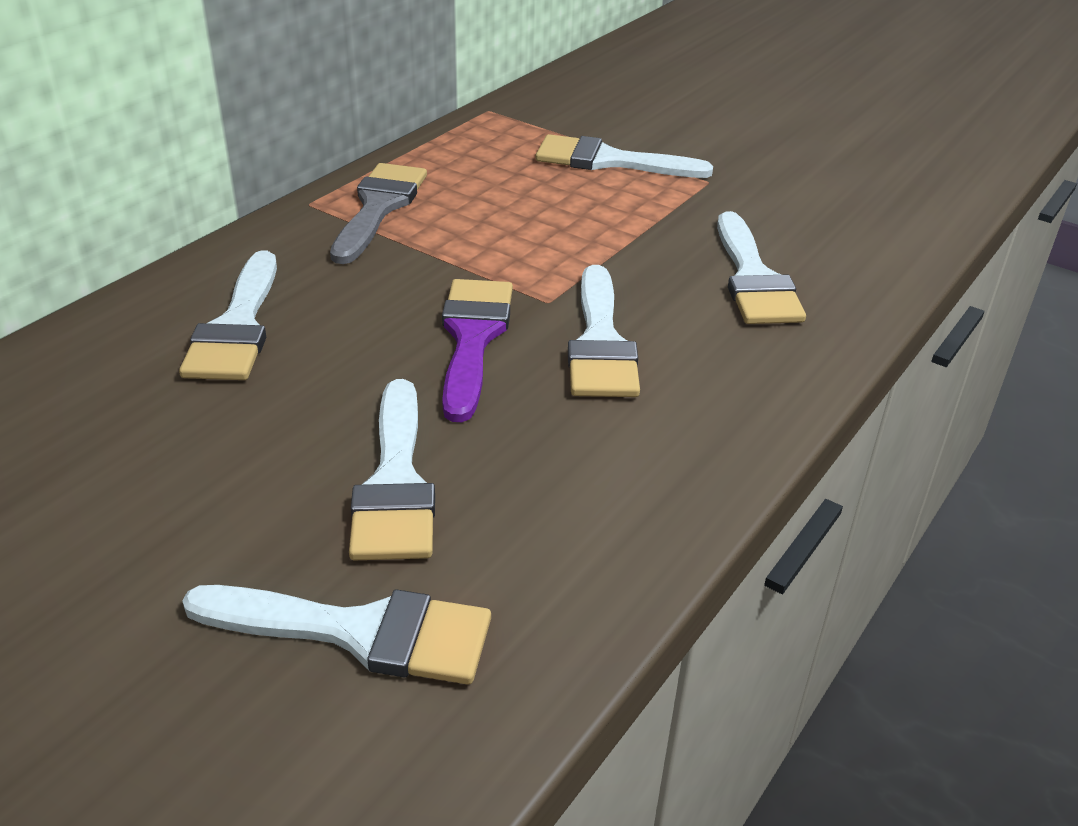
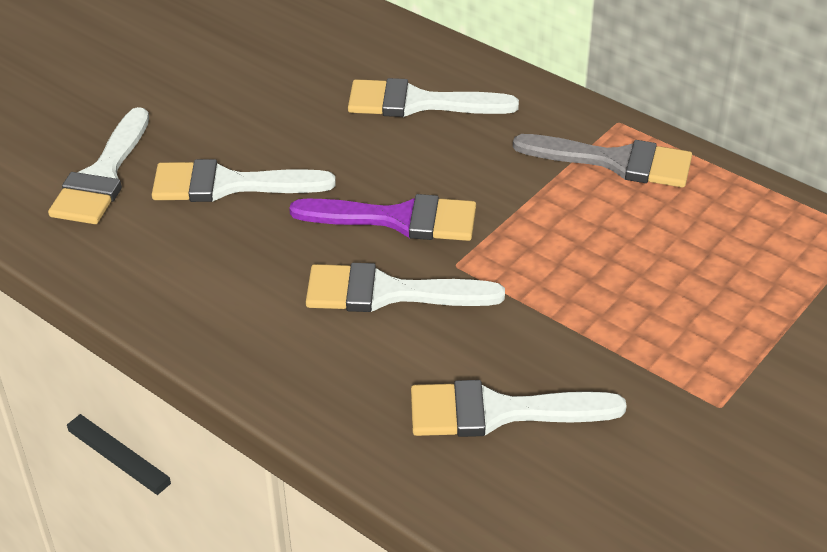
camera: 95 degrees right, 5 degrees up
(609, 161) = (753, 324): white brush -> none

